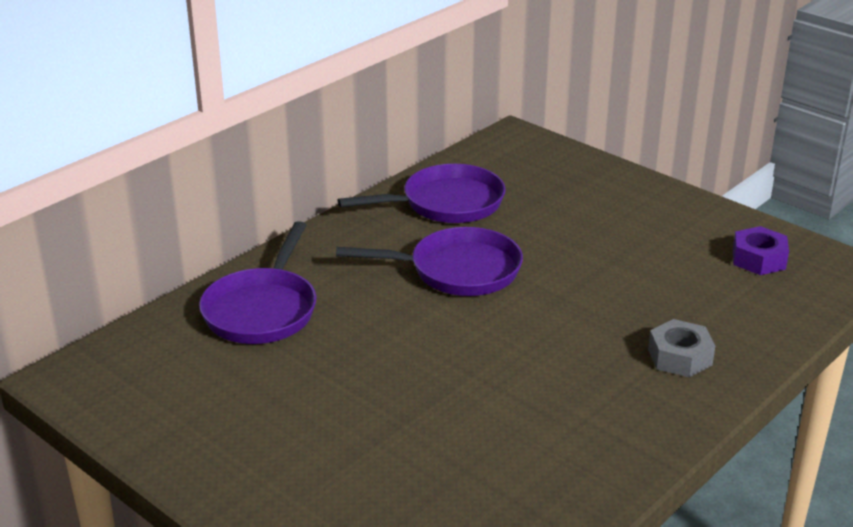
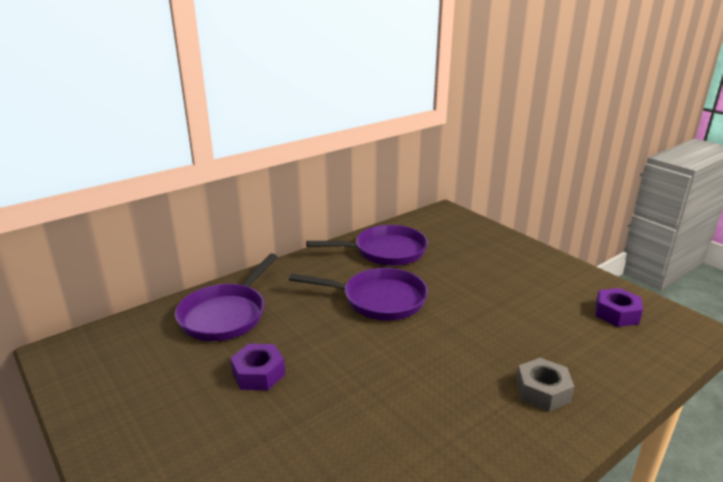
camera: 10 degrees right, 5 degrees down
(338, 375) = (258, 374): none -> purple nut

